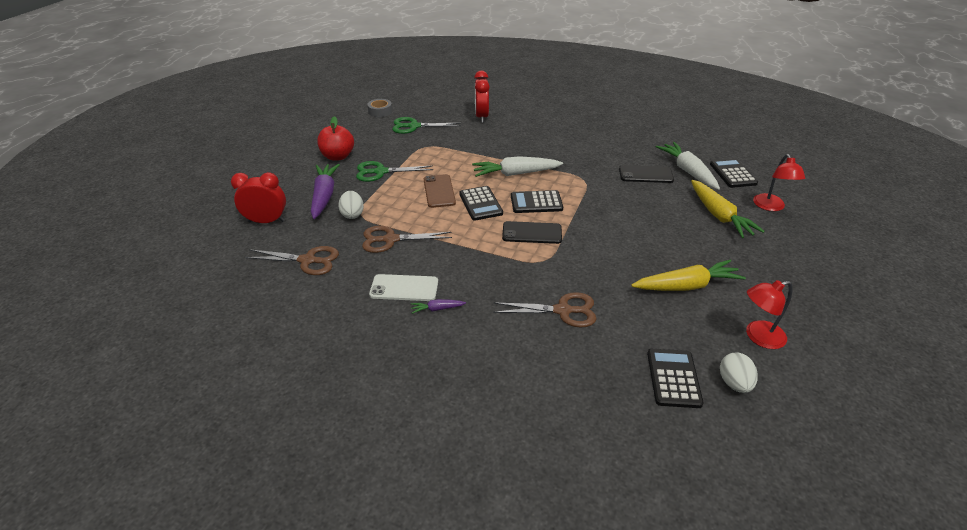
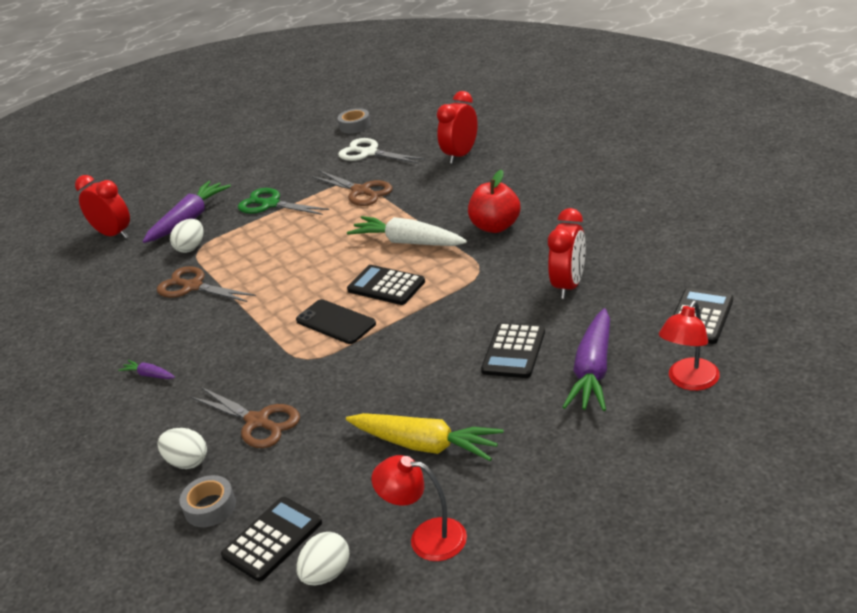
camera: 40 degrees right, 5 degrees down
(307, 261) = (102, 287): brown scissors -> brown scissors (361, 191)
(338, 156) = (251, 175): red apple -> red apple (496, 226)
(404, 288) = (146, 343): white phone -> none
(414, 126) = (369, 153): green scissors -> white scissors
(439, 191) = (301, 243): brown phone -> none
(480, 204) = (325, 270): black calculator -> black calculator (514, 351)
(548, 355) = (187, 462): none -> white egg
(605, 377) = (210, 507): none -> grey tape
(645, 175) = (569, 285): black phone -> red clock
(687, 171) = (635, 296): white carrot -> none
(719, 216) = (593, 371): yellow carrot -> purple carrot

